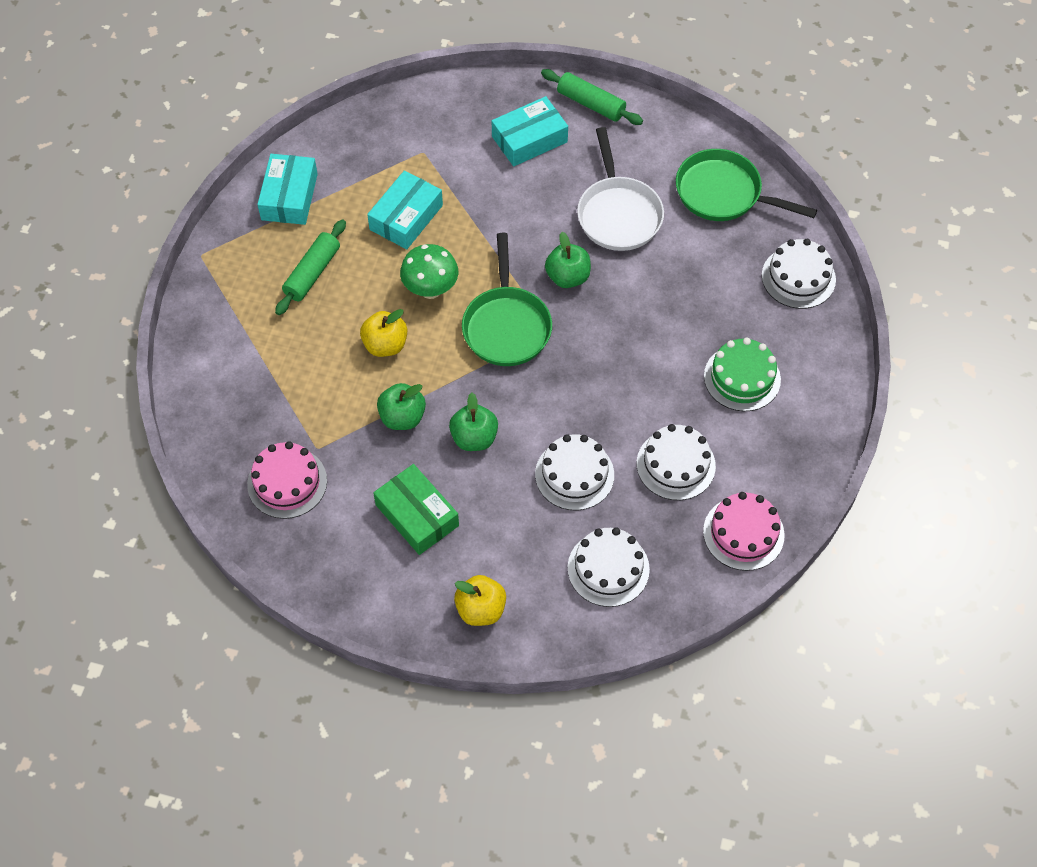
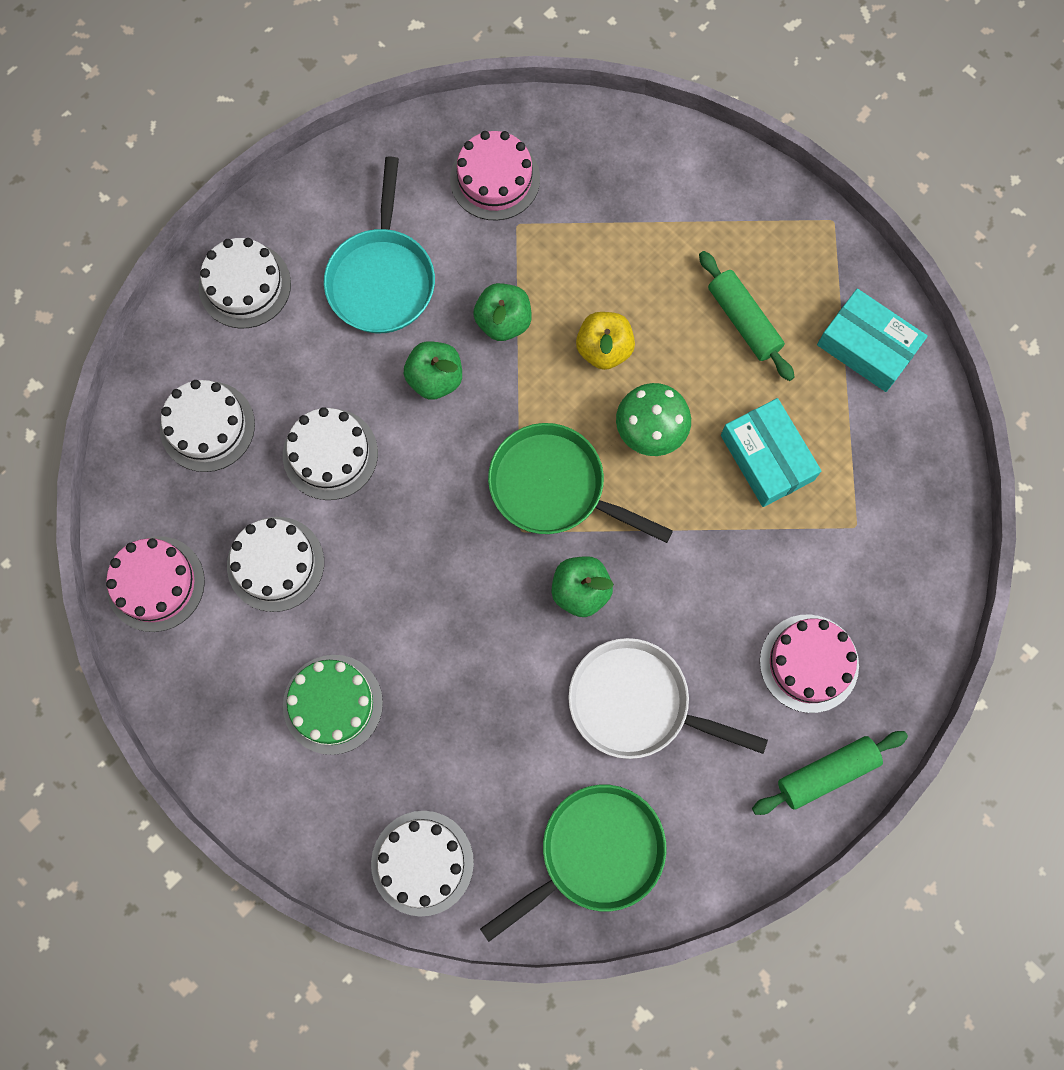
camera: 120 degrees right, 15 degrees up
(417, 515) = (382, 279): green box -> turquoise pan
(481, 609) = (245, 285): yellow apple -> white cake
(529, 139) = (809, 663): turquoise box -> pink cake

